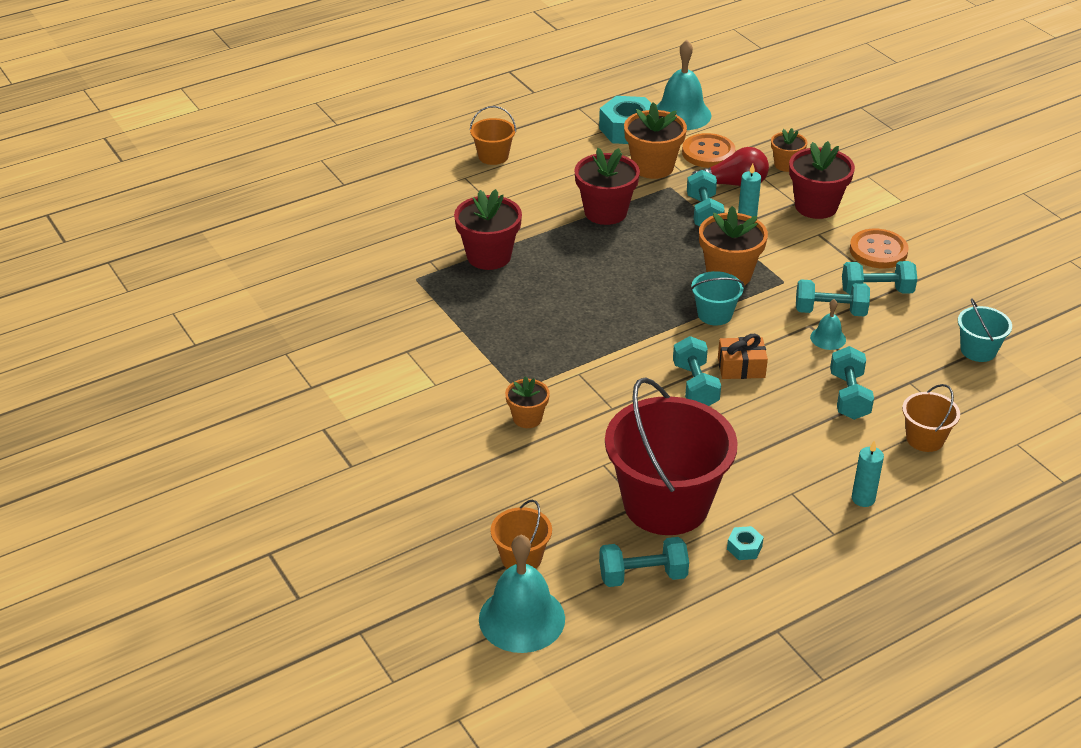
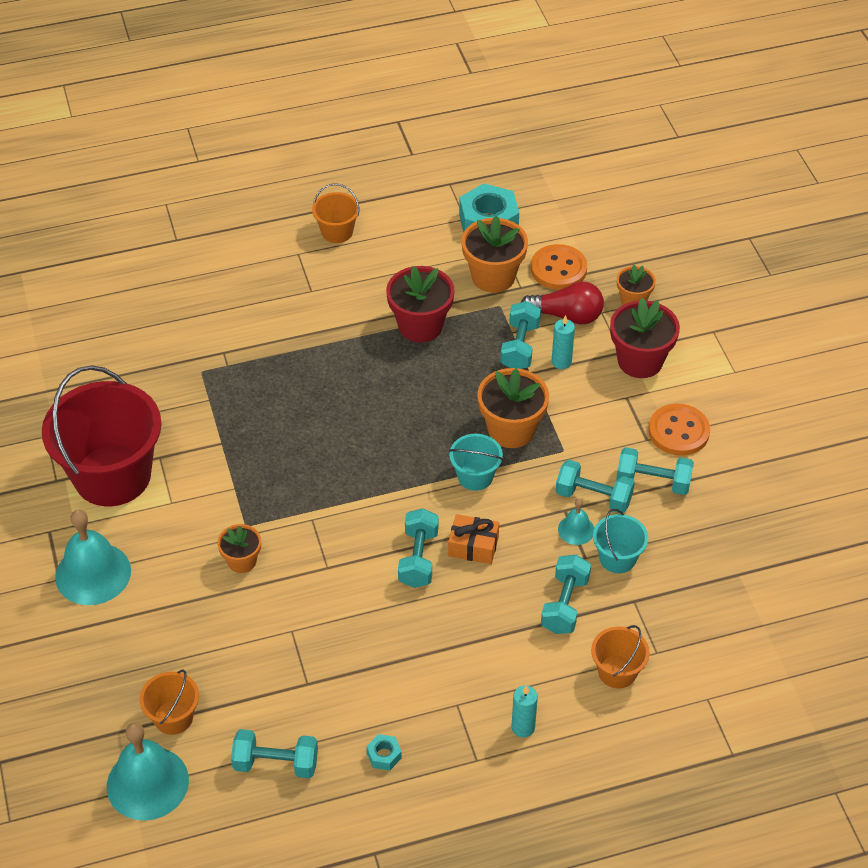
camera: 15 degrees right, 10 degrees up
(489, 256) = (282, 358): red flower pot -> none
(666, 504) = (332, 689): red bucket -> red bucket (112, 475)
(681, 114) = (553, 212): turquoise bell -> turquoise bell (93, 573)
(978, 350) = (723, 578): turquoise bucket -> turquoise bucket (617, 558)

